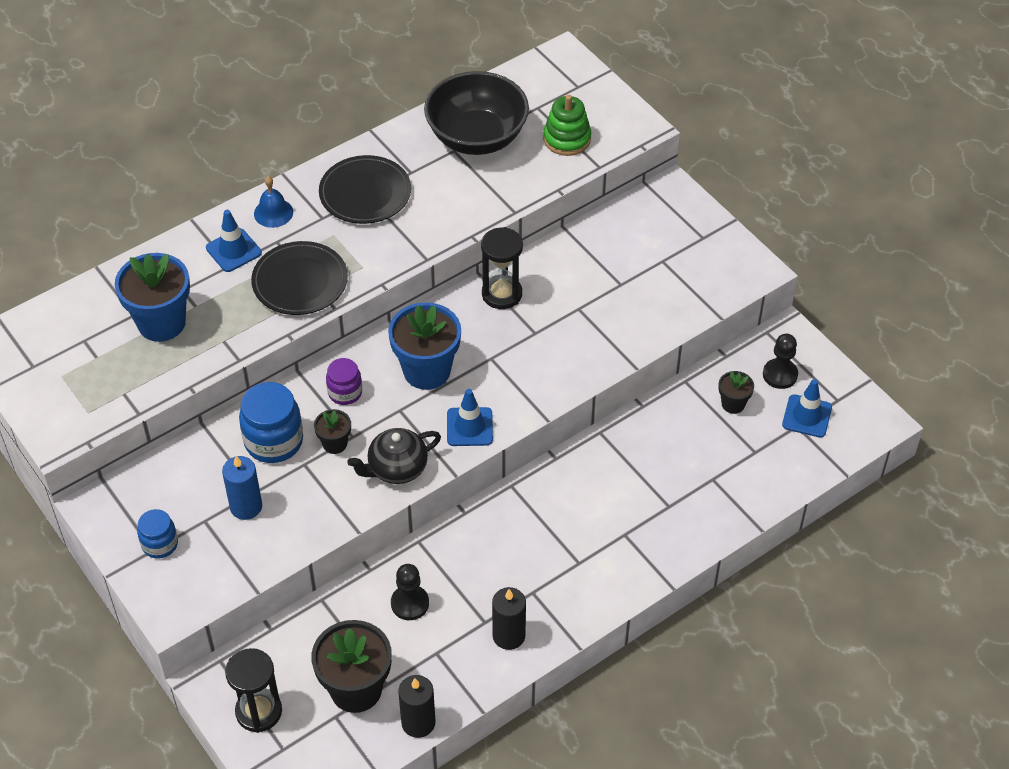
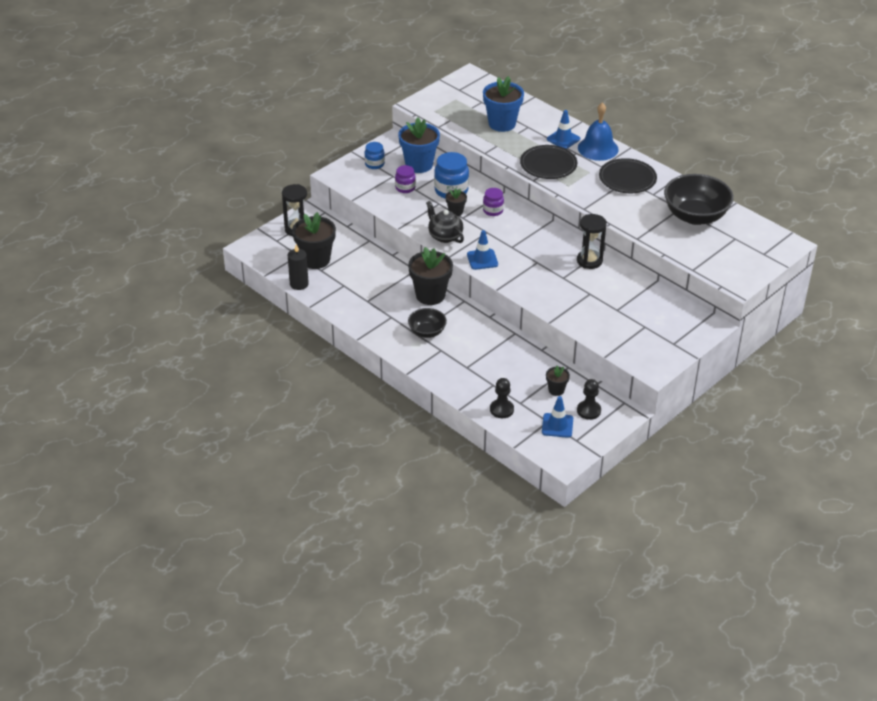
camera: 80 degrees right, 10 degrees down
(246, 506) = (405, 188): blue candle -> purple jar
(273, 213) = (598, 148): blue bell -> blue bell, size x1.71
(410, 603) = (373, 272): black pawn -> black pawn (501, 409)
(427, 371) = (519, 238): blue flower pot -> blue flower pot (419, 165)
(489, 529) = (430, 295): none -> black flower pot
(509, 636) = (360, 311): black candle -> none
(567, 139) = (711, 253): green stacking toy -> none
(579, 547) = (427, 332): none -> black bowl

